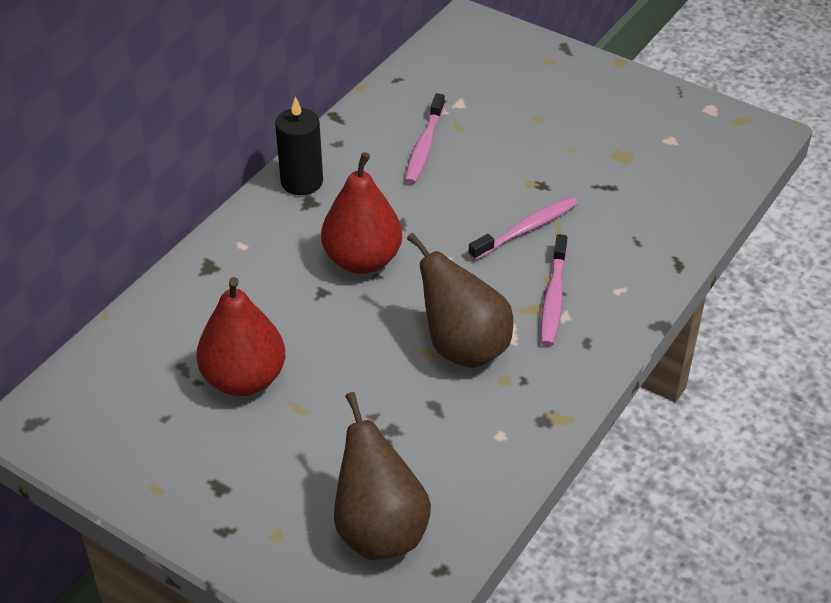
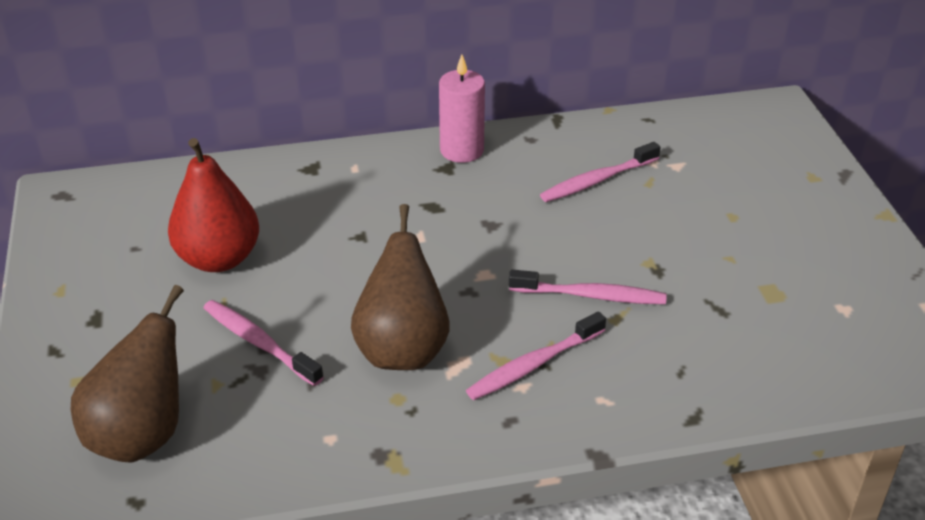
camera: 45 degrees right, 5 degrees down
(302, 182) = (462, 150): black candle -> pink candle
(362, 260) = (423, 233): red pear -> none
(365, 413) = (259, 343): none -> pink toothbrush

